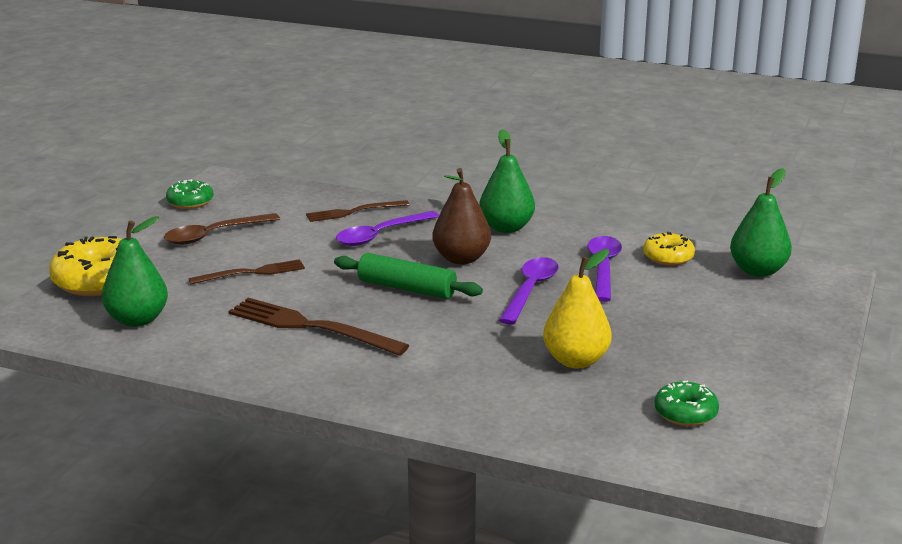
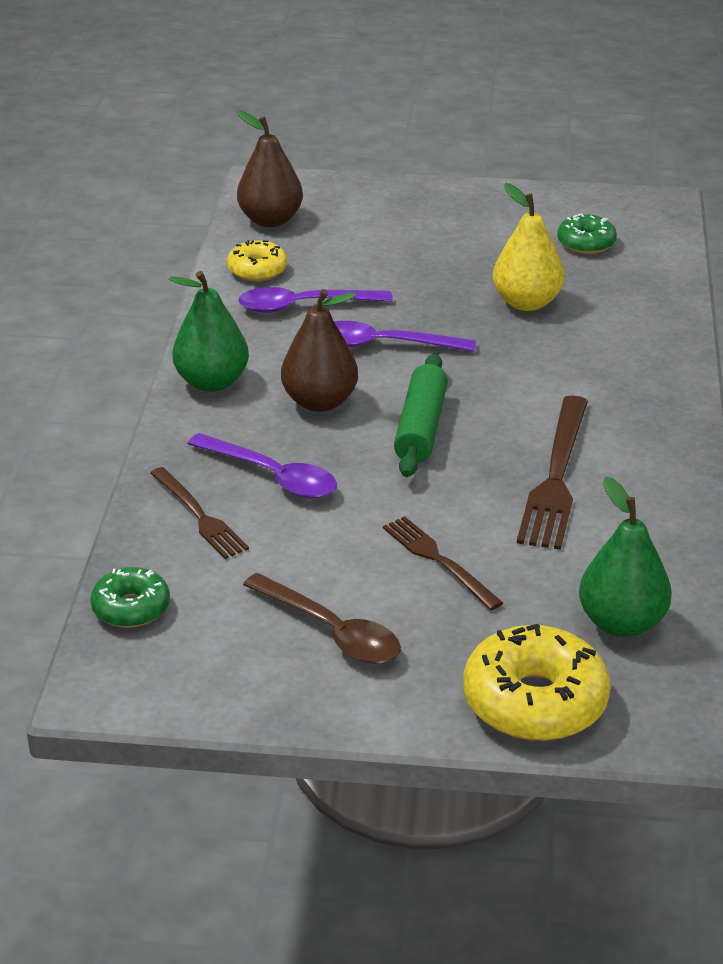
camera: 105 degrees left, 10 degrees up
(190, 202) = (212, 697): green donut -> green donut (131, 608)
(758, 271) = (270, 220): green pear -> brown pear

